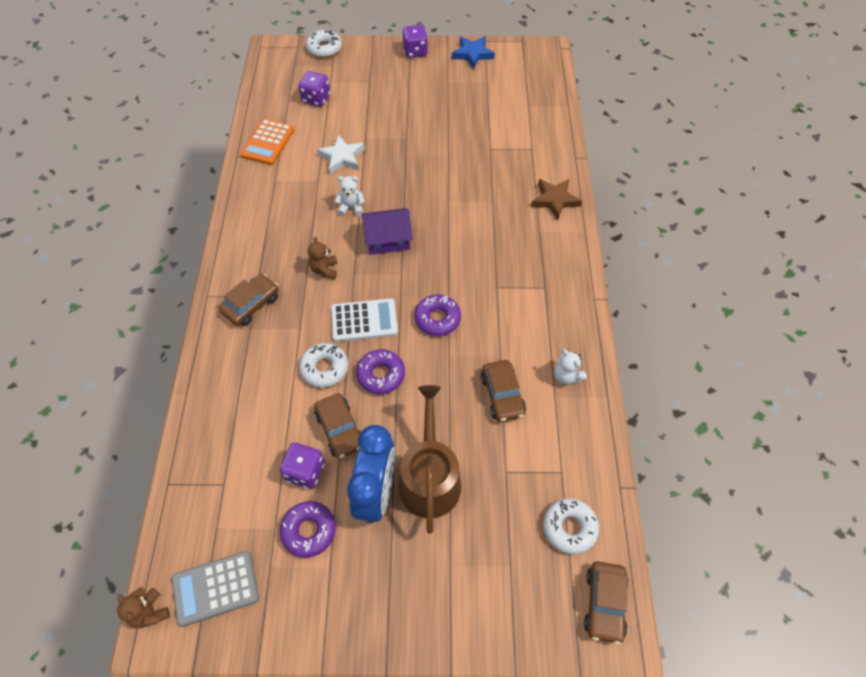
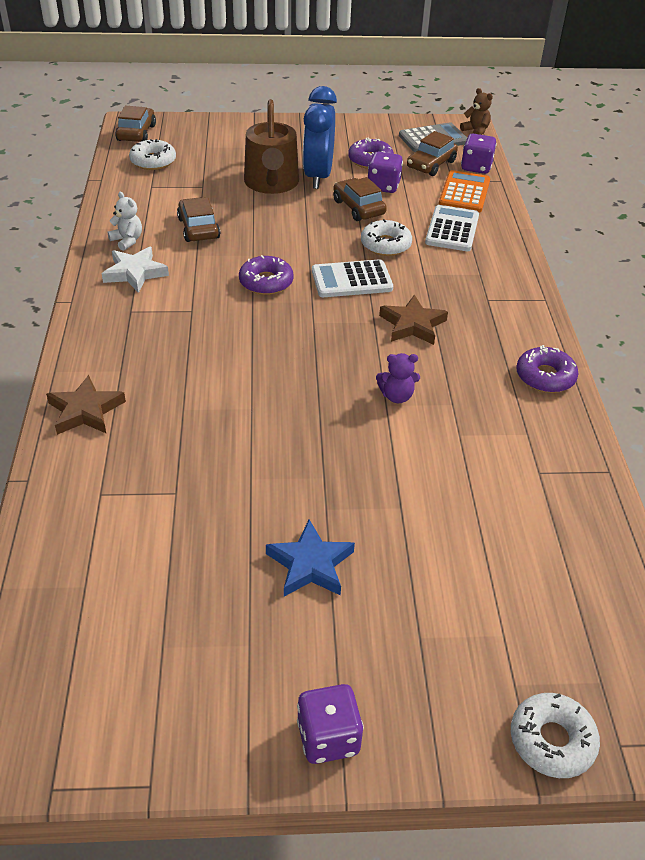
camera: 175 degrees right, 15 degrees down
(251, 304) = (488, 292): brown car -> brown car (431, 164)
(254, 392) = (452, 229): none -> white calculator
(268, 142) = (568, 495): orange calculator -> orange calculator (464, 193)
(316, 99) = (518, 590): purple dice -> purple dice (476, 167)
(324, 270) = (412, 325): brown teddy bear -> brown star
(342, 157) = (432, 471): white star -> white star (135, 273)
(351, 207) = (396, 396): white teddy bear -> purple teddy bear
(381, 375) = (325, 241): purple donut -> purple donut (545, 377)
(388, 240) = (336, 357): purple house -> none
(472, 54) = (186, 733): blue star -> blue star (310, 564)

